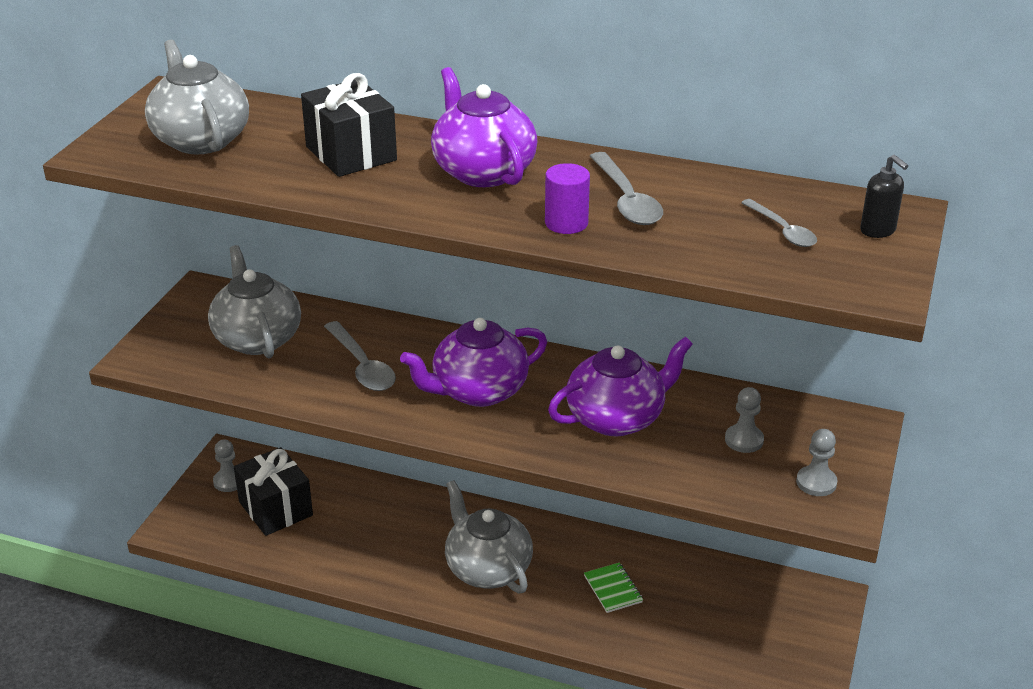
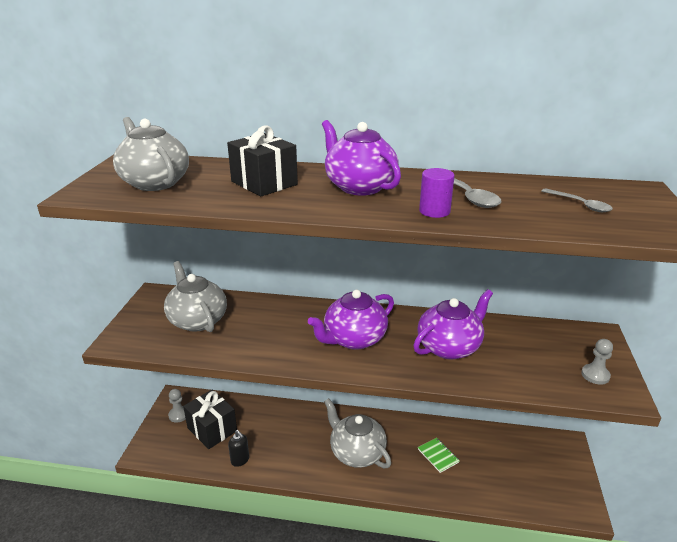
camera: 10 degrees left, 5 degrees down
(362, 366) = (272, 331): grey spoon -> none
(744, 440) = (535, 352): grey pawn -> none
(878, 230) = (639, 200): black soap dispenser -> black soap dispenser (240, 460)

